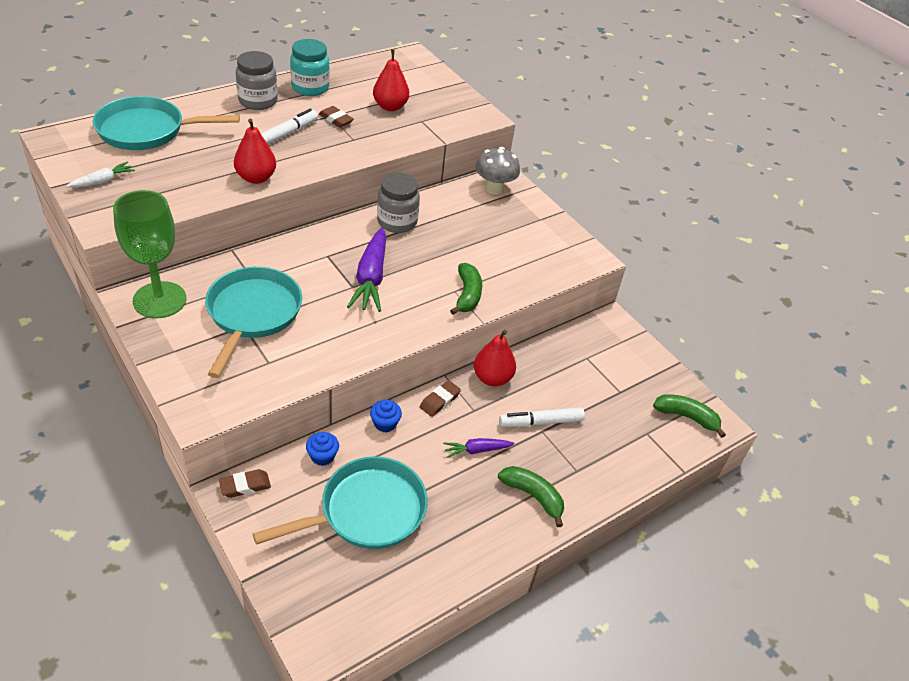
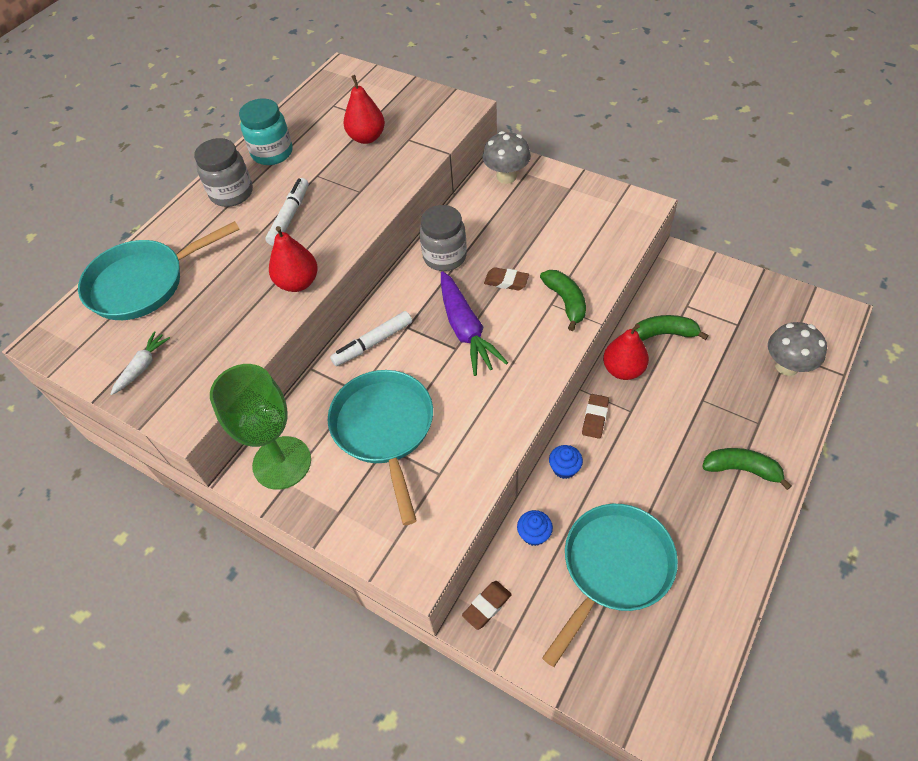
camera: 15 degrees left, 10 degrees up
(336, 119) = (325, 177): brown eraser -> brown eraser (506, 281)
(476, 450) = (662, 450): purple carrot -> none
(540, 422) = (695, 391): white marker -> white marker (373, 343)
(638, 441) = (787, 366): none -> grey mushroom
(686, 417) = (808, 320): green banana -> green banana (664, 334)

